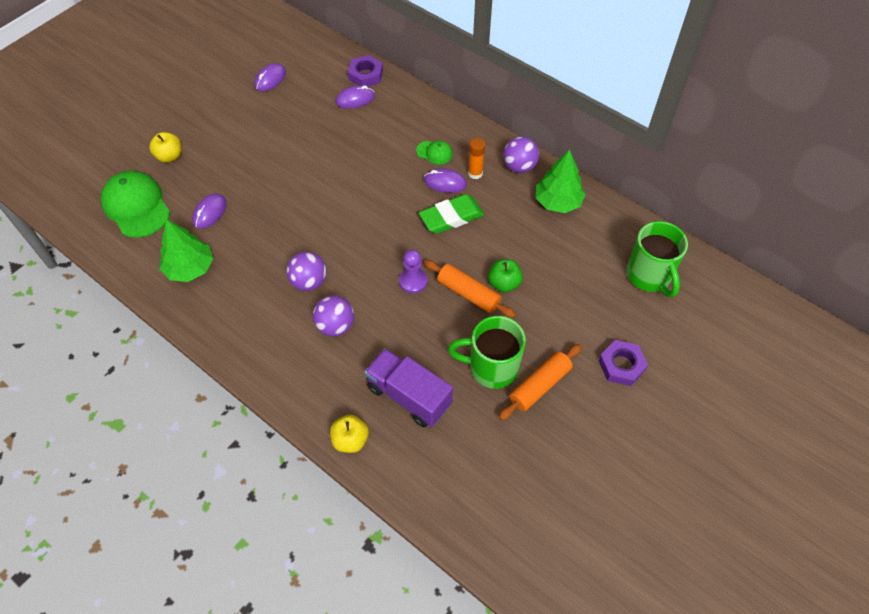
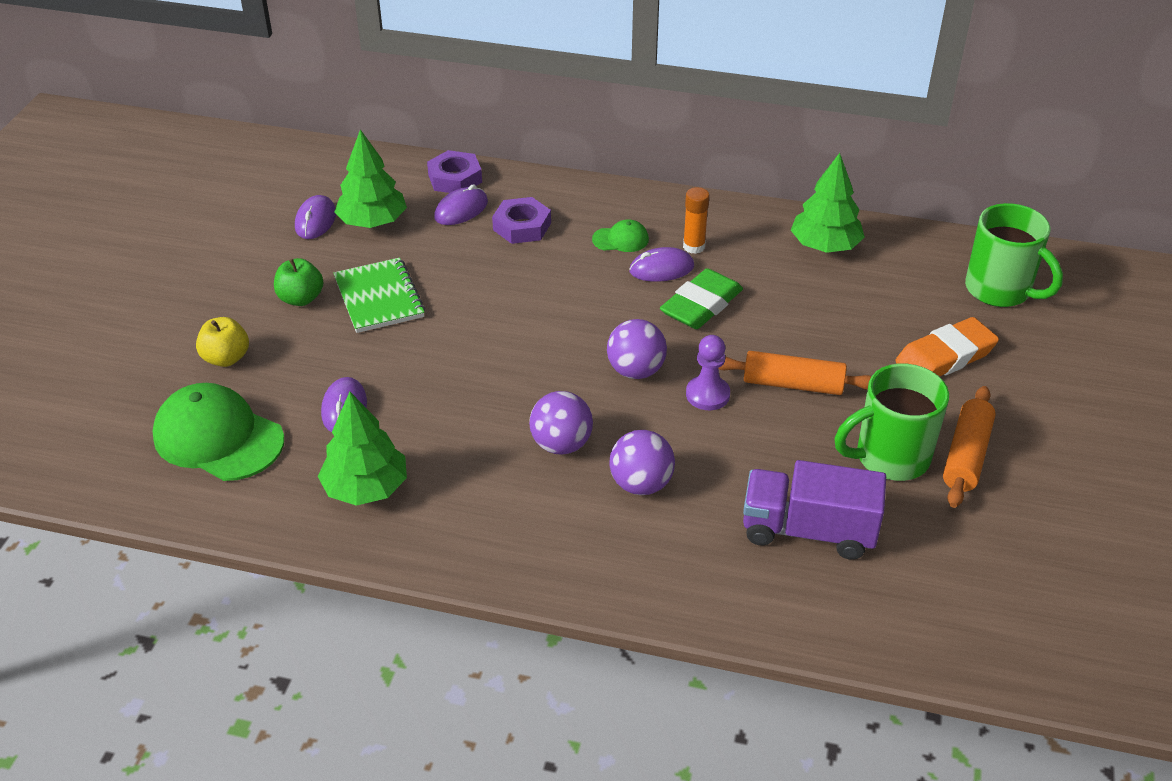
camera: 25 degrees left, 15 degrees down
(272, 145) = (379, 298): none -> green notebook
(300, 91) = (372, 222): none -> green tree
(350, 440) = (770, 614): yellow apple -> none
(504, 283) = (829, 357): green apple -> green apple (301, 299)
(519, 167) = (745, 223): purple ball -> purple ball (636, 371)
(577, 311) = (945, 357): none -> orange eraser
(621, 365) = (1045, 397): purple nut -> purple nut (522, 226)

